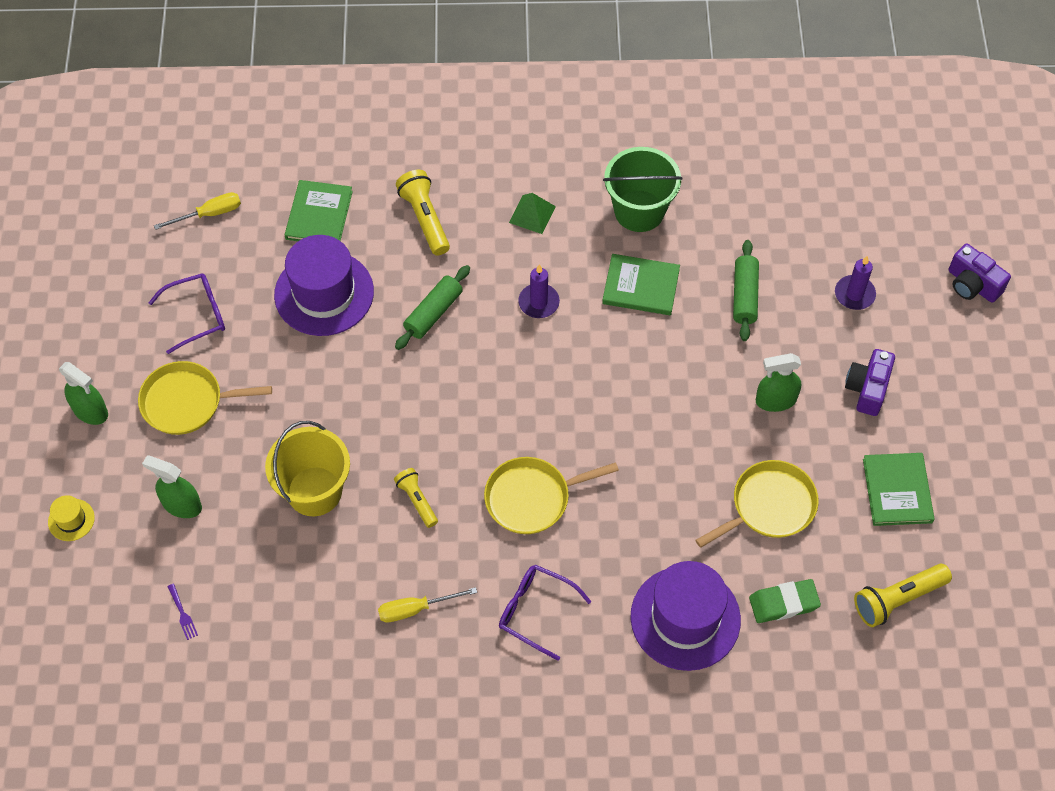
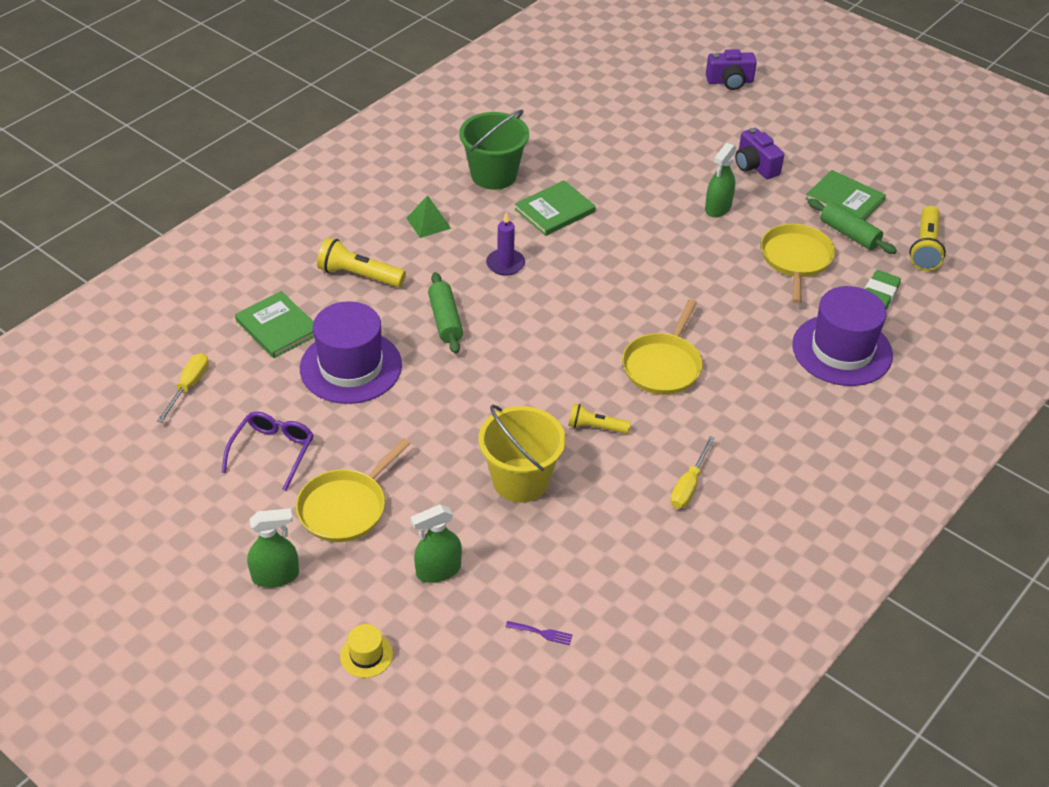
camera: 50 degrees left, 15 degrees down
(535, 611) = (759, 421): purple glasses -> none
(744, 296) = (621, 172): green rolling pin -> green rolling pin (849, 234)
(854, 294) = (678, 128): purple candle -> none

